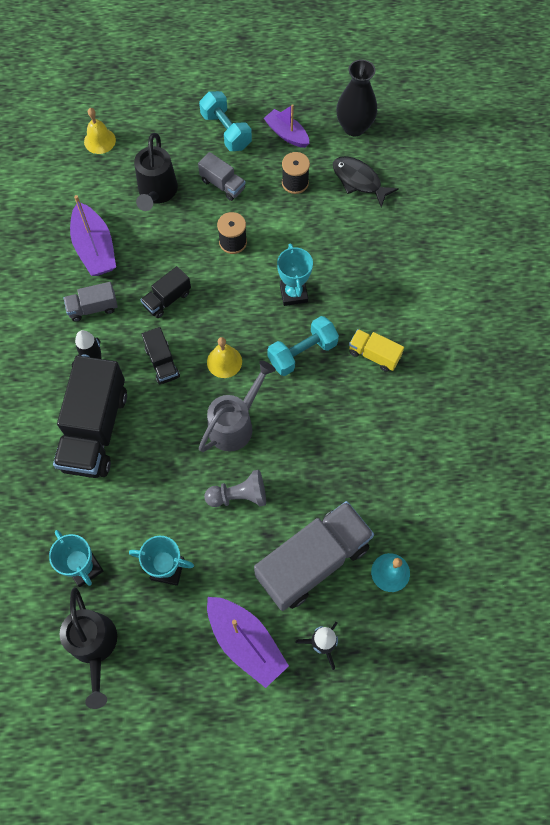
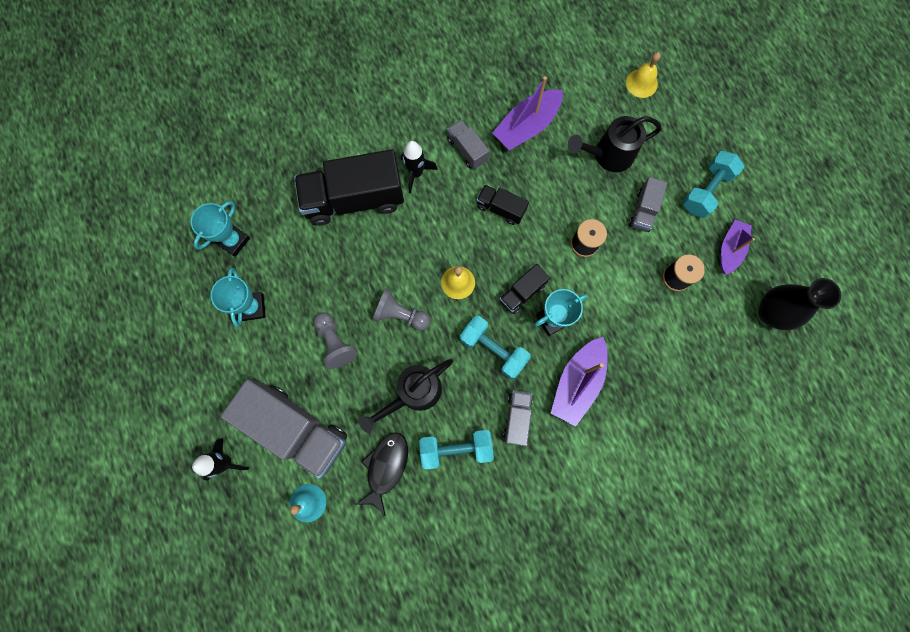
camera: 70 degrees right, 10 degrees up
(94, 647) = (172, 275): black watering can -> black watering can (413, 393)
(162, 362) = (437, 229): black truck -> black truck (522, 292)
(235, 424) = (401, 315): grey watering can -> grey pawn
(245, 642) = (210, 395): purple boat -> purple boat (577, 383)
(359, 181) = (707, 339): black fish -> black fish (386, 467)
(374, 355) = (517, 418): yellow truck -> grey truck
(384, 417) = (456, 448): none -> turquoise dumbbell

